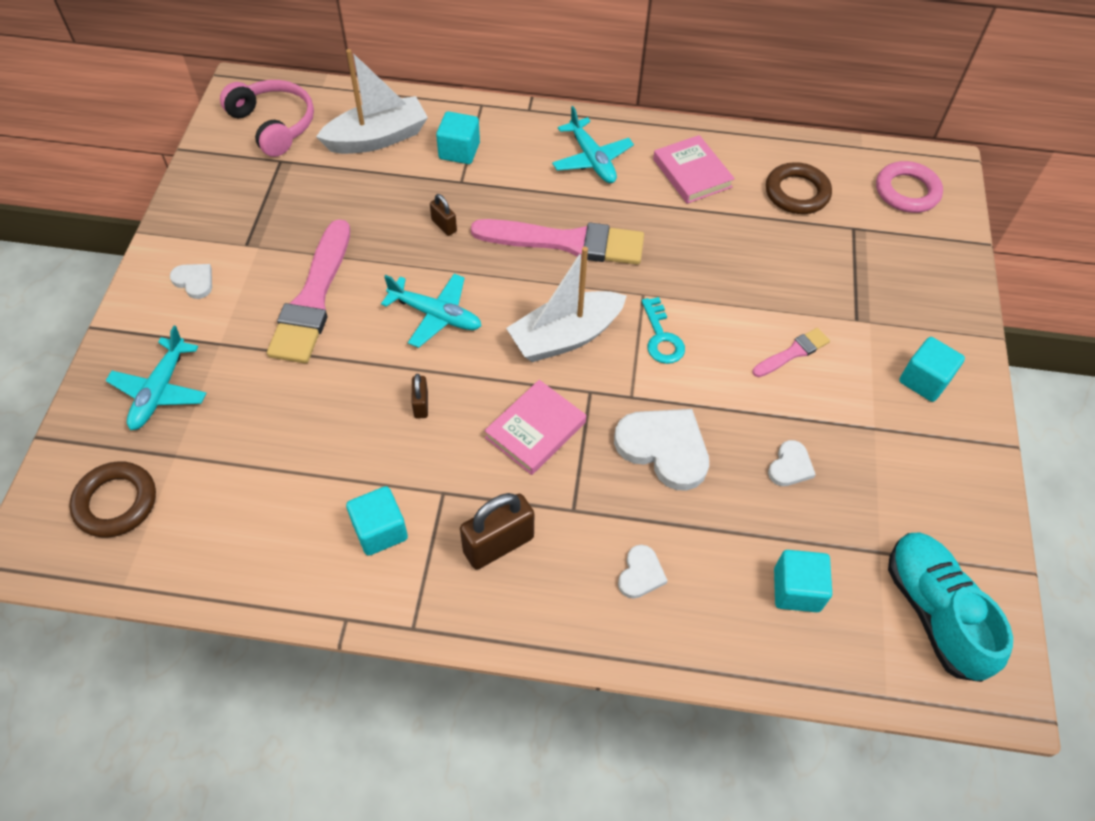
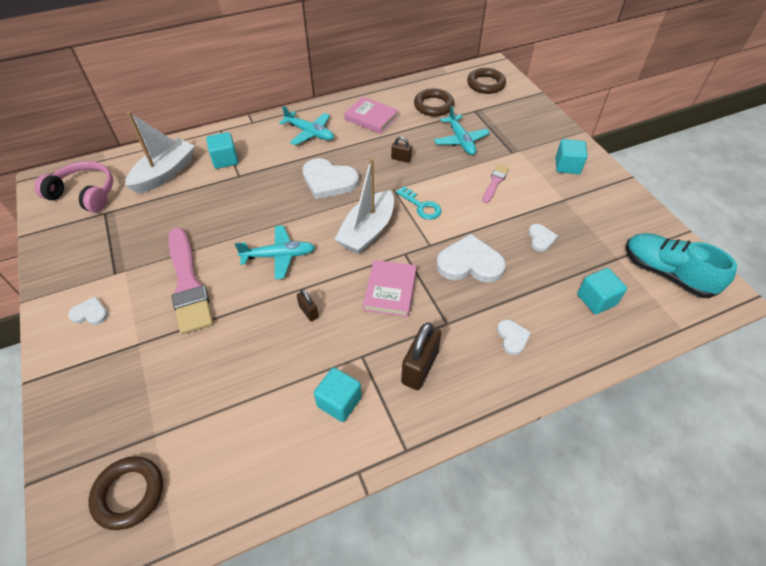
camera: 30 degrees left, 5 degrees down
(160, 391) = (112, 398): turquoise plane -> turquoise plane (460, 141)
(444, 226) = (246, 204): brown padlock -> brown padlock (401, 159)
(567, 242) = (329, 181): pink brush -> white heart
(907, 191) = (485, 84): pink ring -> brown ring

